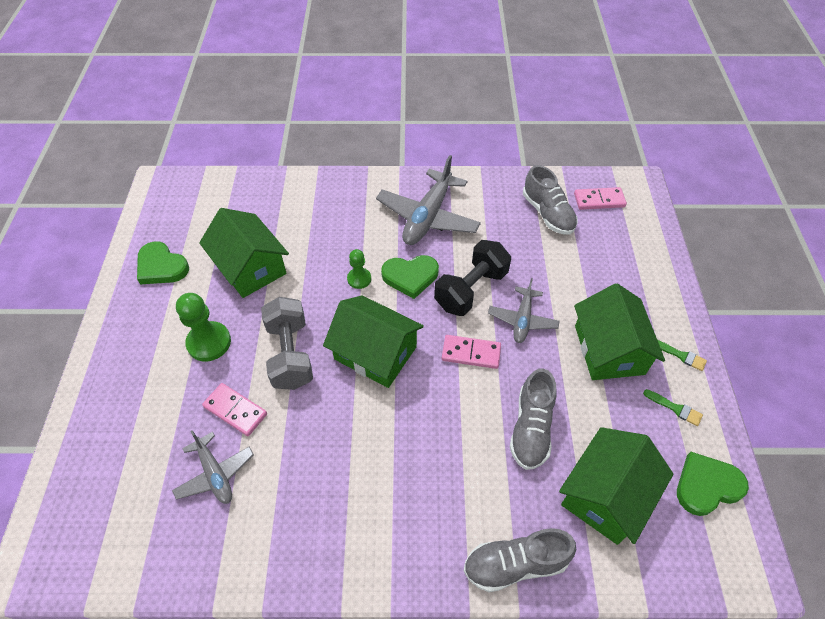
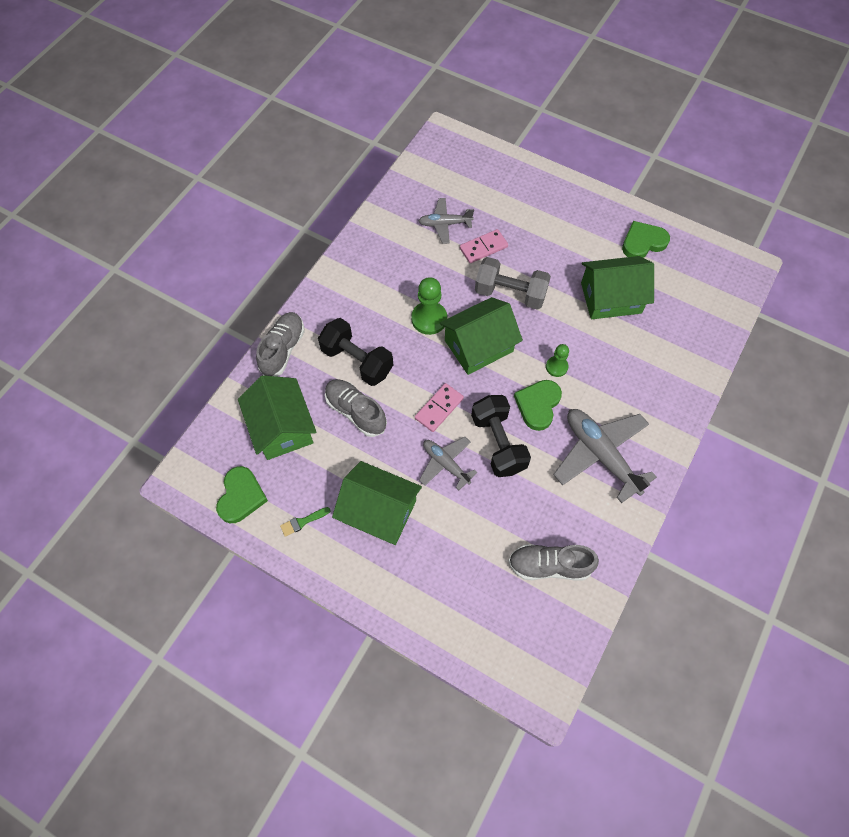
camera: 120 degrees right, 10 degrees up
(209, 342) = (550, 250): green pawn -> green pawn (429, 319)
(471, 464) = (357, 361): none -> black dumbbell
(599, 200) = (541, 631): pink domino -> none
(680, 355) = (338, 564): green brush -> none

